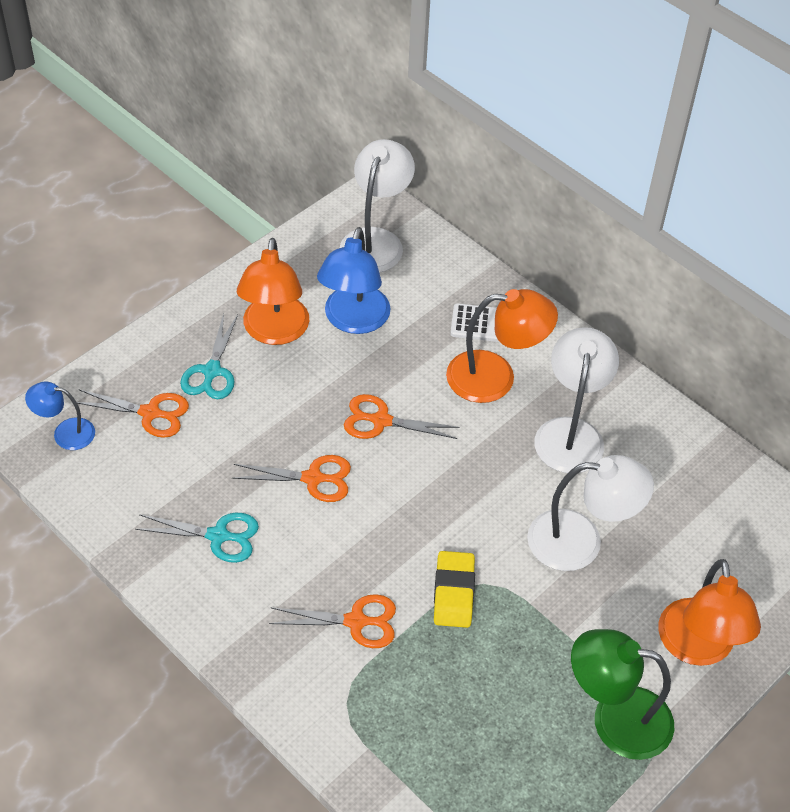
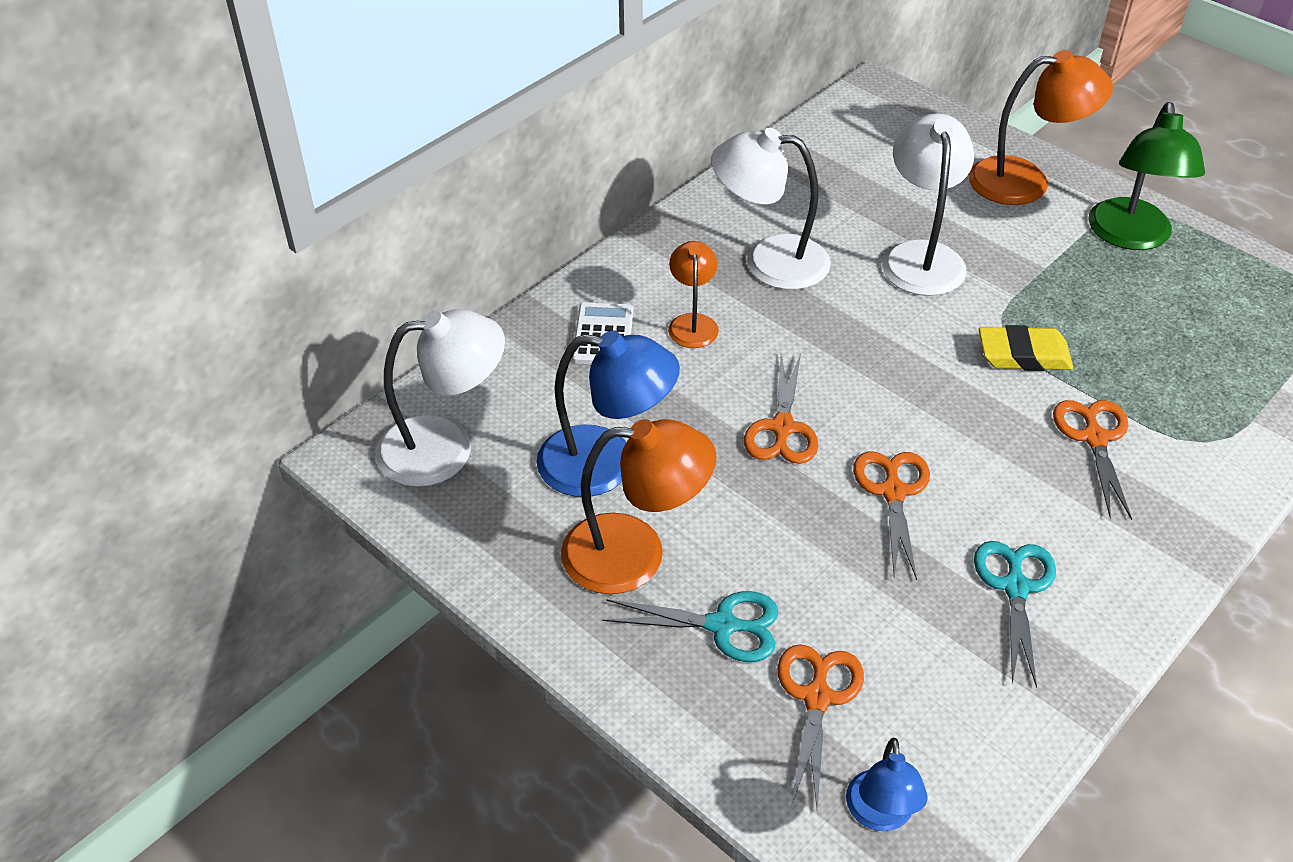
camera: 90 degrees left, 5 degrees down
(376, 240) = (445, 447): white lamp -> white lamp turned 150 degrees clockwise
(495, 377) = (692, 323): orange lamp -> orange lamp, size x0.58

